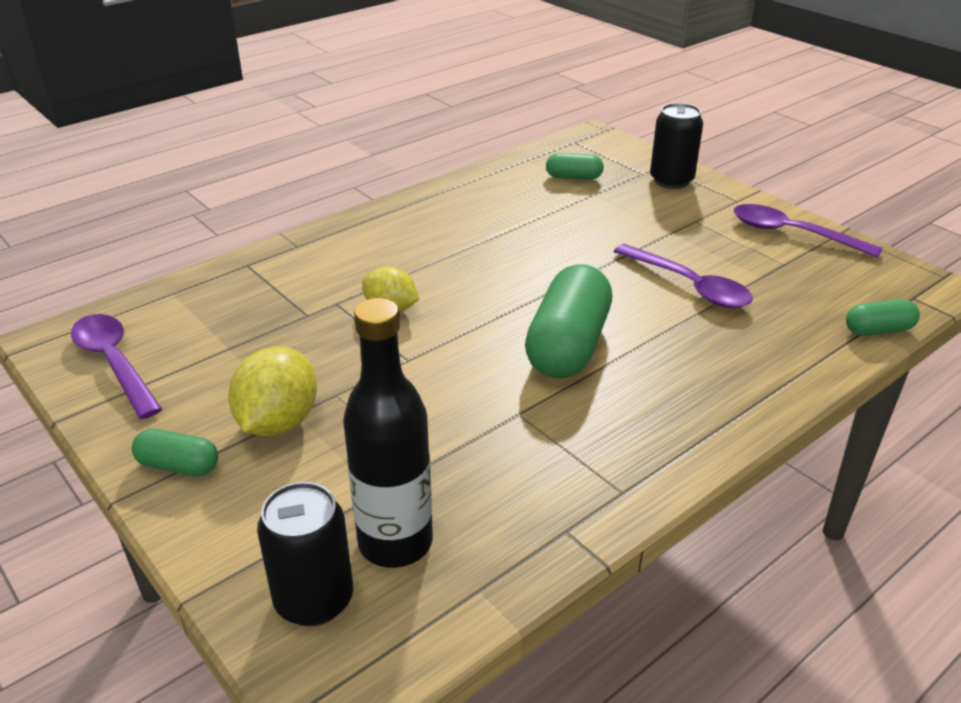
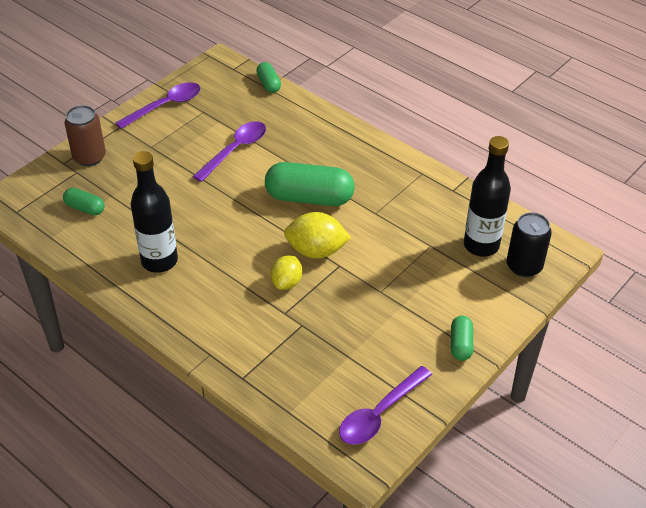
camera: 100 degrees left, 10 degrees up
(278, 422) = (412, 310): yellow lemon -> yellow lemon (316, 251)
(467, 220) = (159, 261): none -> black bottle
(574, 177) = (85, 208): green capsule -> green capsule turned 60 degrees counterclockwise
(671, 180) = (89, 157): black can -> brown can
(792, 234) = (165, 106): purple spoon -> purple spoon turned 150 degrees counterclockwise

